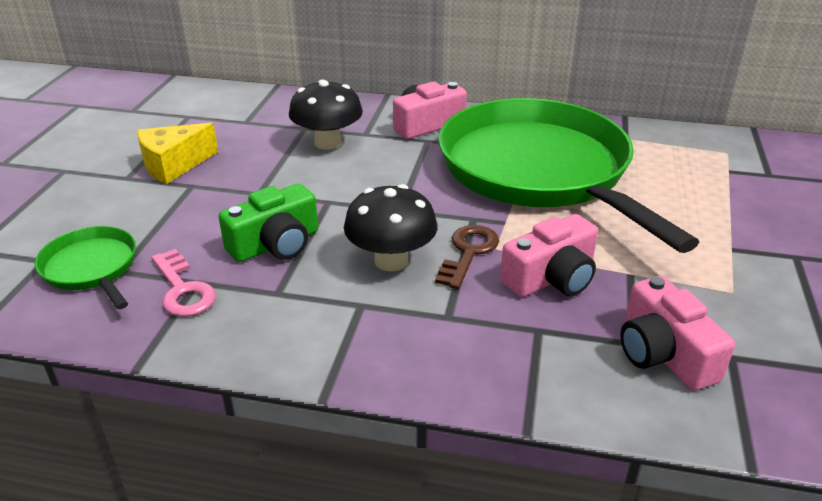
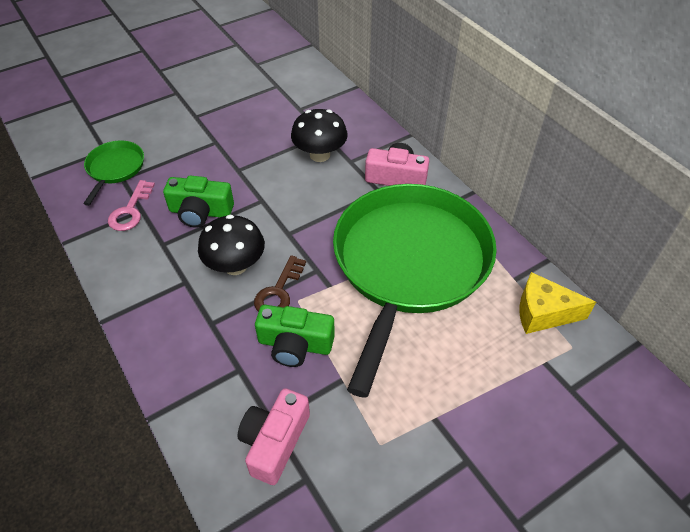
camera: 45 degrees right, 15 degrees up
(174, 165) = (225, 121): yellow cheese -> yellow cheese (543, 313)
(468, 253) = (279, 291): brown key -> brown key turned 135 degrees clockwise
(551, 278) = (295, 344): pink camera -> green camera

